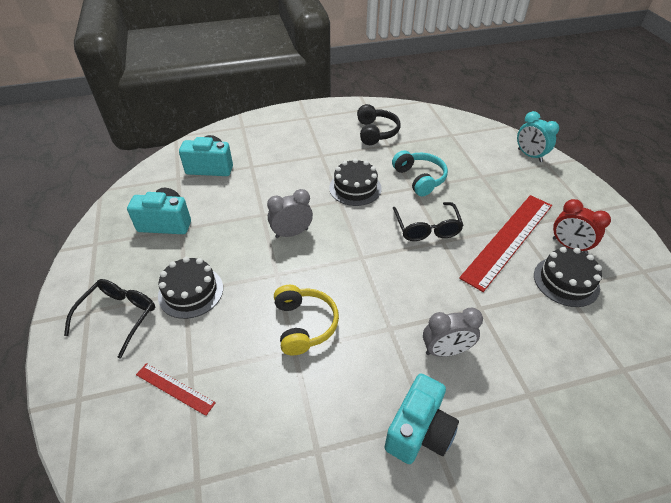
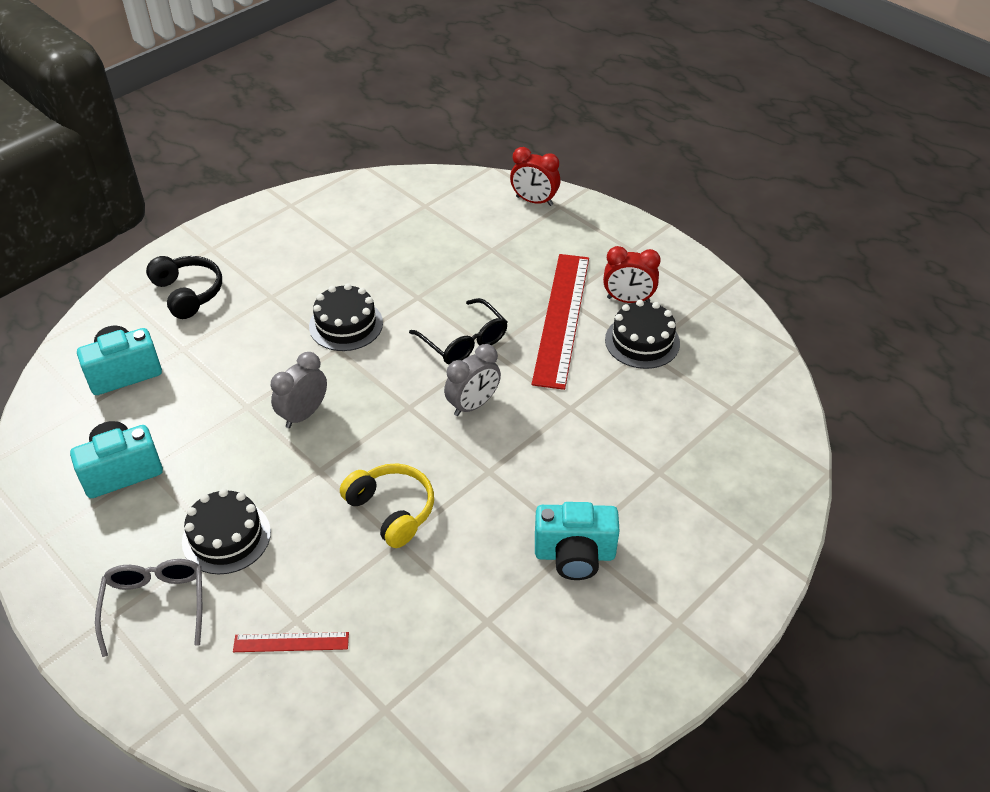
camera: 30 degrees left, 0 degrees up
(119, 316) = (155, 604): black glasses -> grey glasses
(376, 132) = (324, 236): black headphones -> black headphones (188, 293)
(419, 179) = (419, 281): turquoise headphones -> none
(419, 431) = (574, 555): turquoise camera -> turquoise camera turned 90 degrees clockwise
(445, 351) = (559, 467): grey clock -> grey clock (473, 405)
(529, 155) = (534, 201): turquoise clock -> red clock

